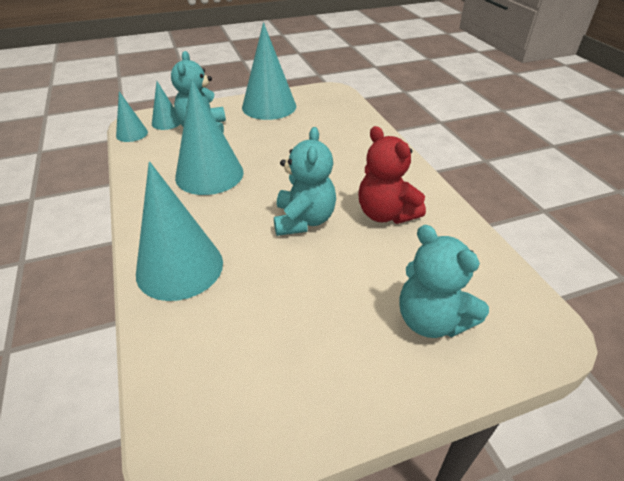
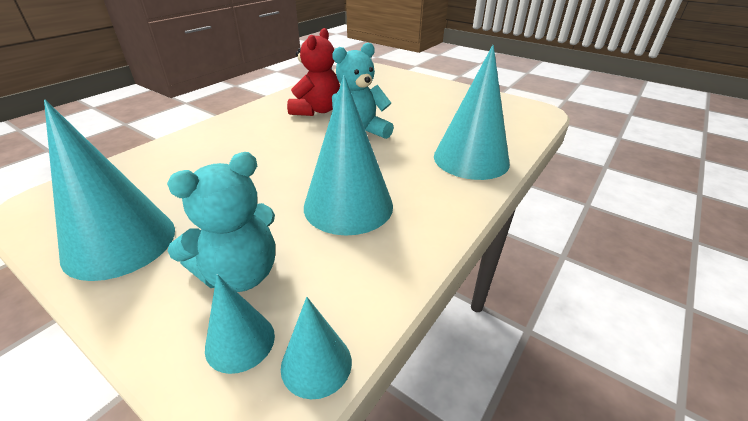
camera: 125 degrees left, 5 degrees down
(431, 320) = (392, 85): turquoise teddy bear -> none

